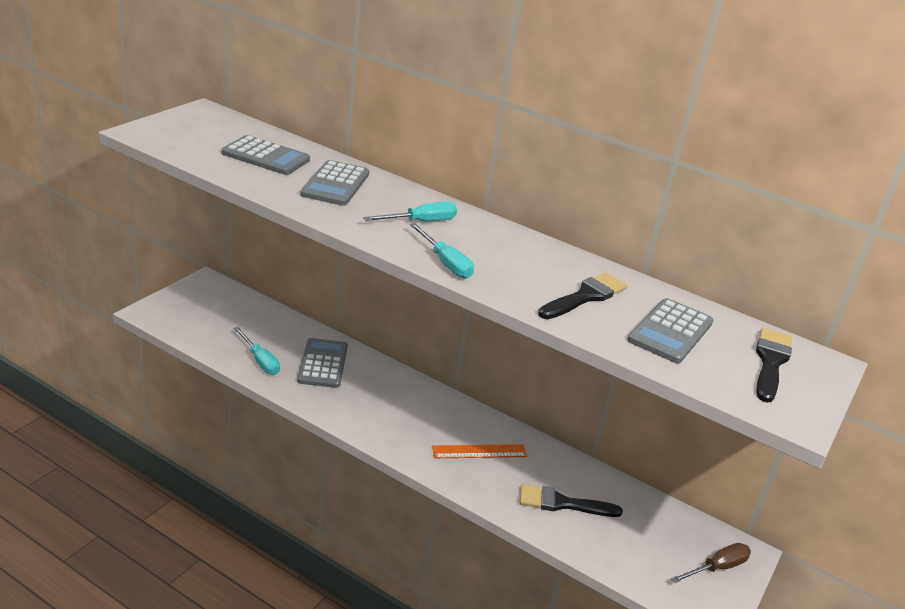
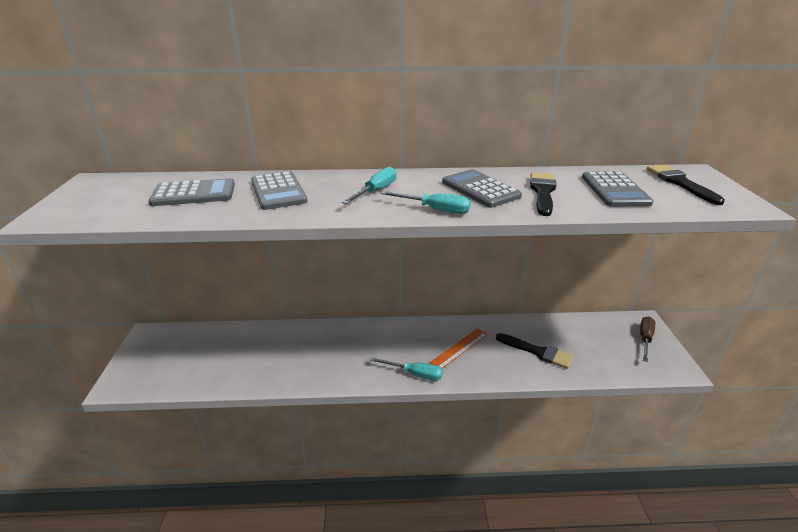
camera: 30 degrees left, 0 degrees up
(260, 361) = (250, 372): turquoise screwdriver -> turquoise screwdriver (414, 374)
(322, 364) = (299, 348): grey calculator -> grey calculator (480, 189)
(562, 503) = (538, 352): black brush -> black brush turned 120 degrees counterclockwise

